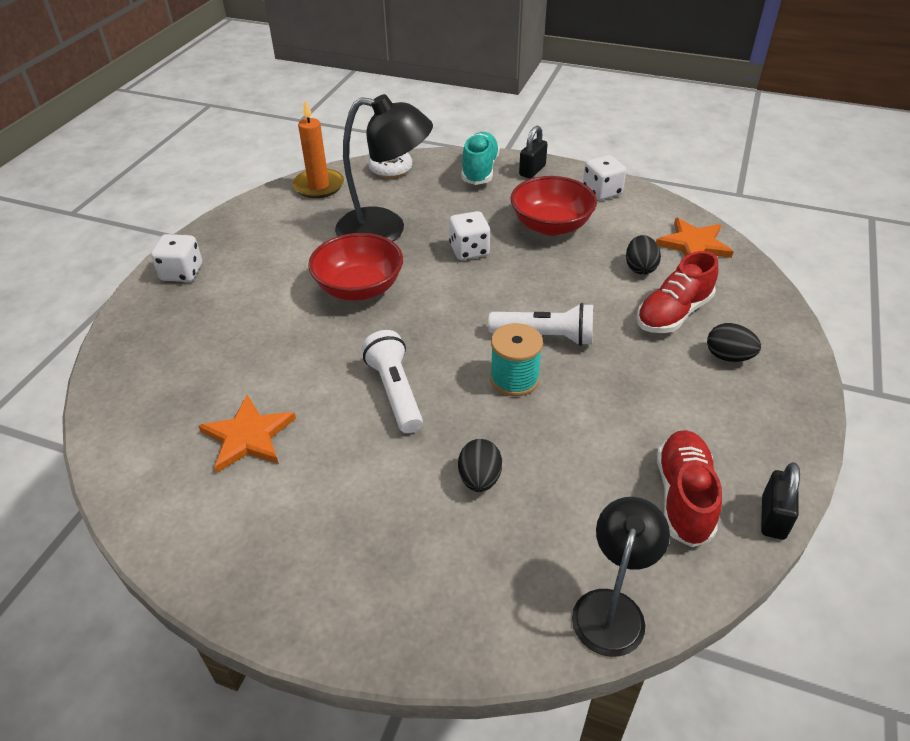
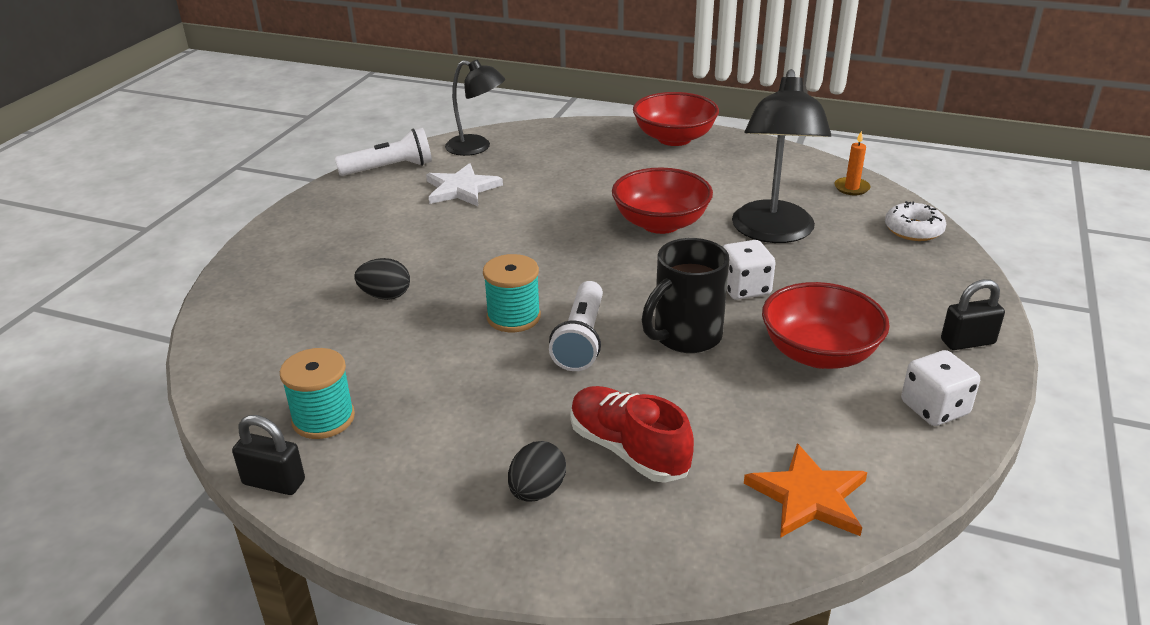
camera: 90 degrees right, 10 degrees down
(182, 273) = (674, 138): white dice -> red bowl
(248, 436) = (461, 189): orange star -> white star
(319, 186) = (851, 188): orange candle -> orange candle, size x0.57
(395, 391) = (504, 250): white flashlight -> white flashlight (389, 168)
(479, 170) = (945, 296): turquoise shoe -> none
(532, 171) = (967, 342): black padlock -> black padlock turned 45 degrees counterclockwise
(536, 282) = (685, 337): none -> black mug
(612, 608) = (224, 361): black lamp -> black lamp (476, 147)
(640, 268) = (731, 429): black egg -> none
(683, 497) = (323, 418): red shoe -> turquoise spool

